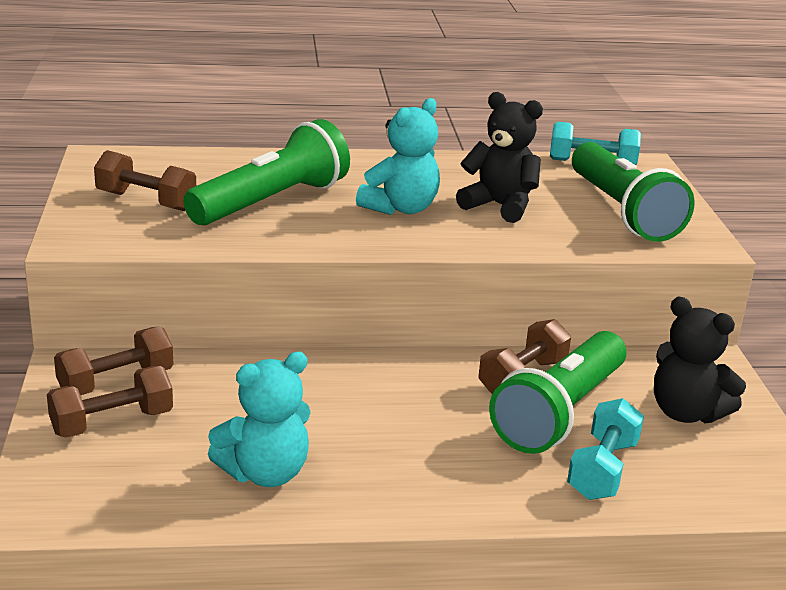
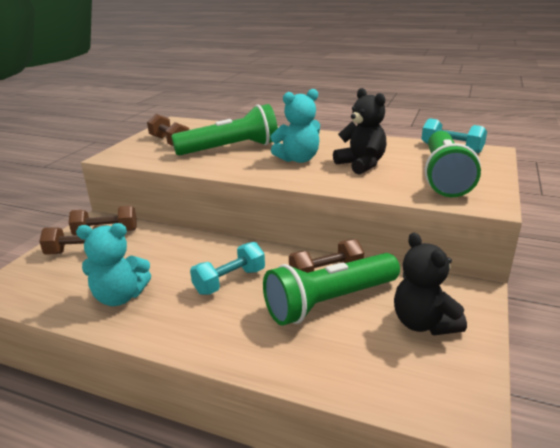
camera: 30 degrees right, 0 degrees up
(602, 470) = (323, 349): turquoise dumbbell -> turquoise dumbbell (230, 281)

